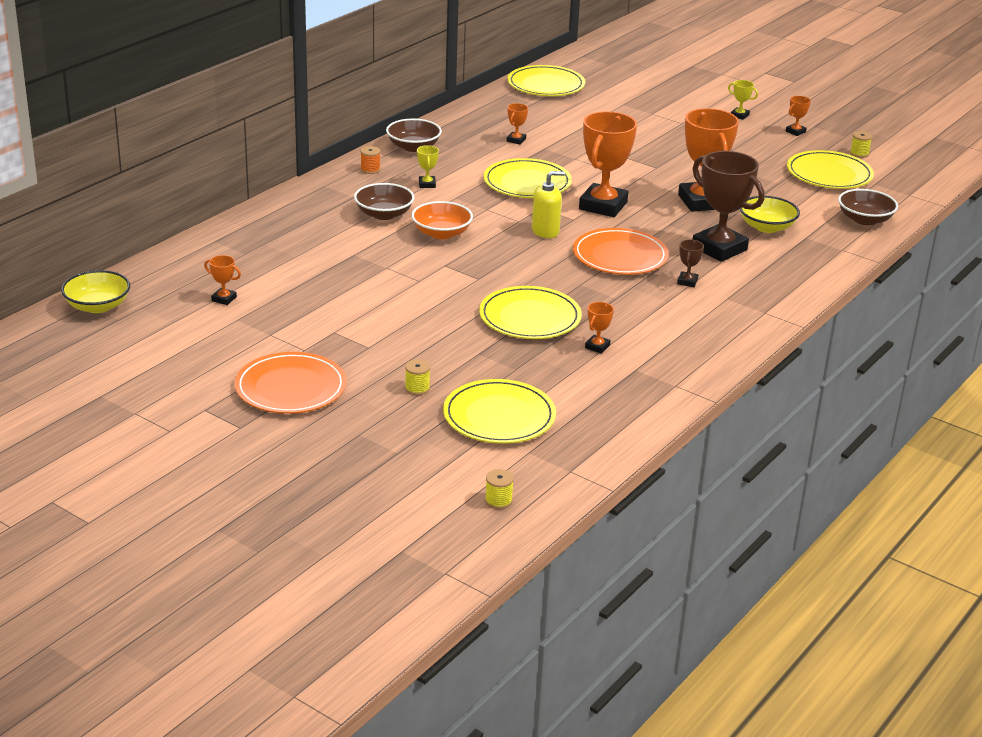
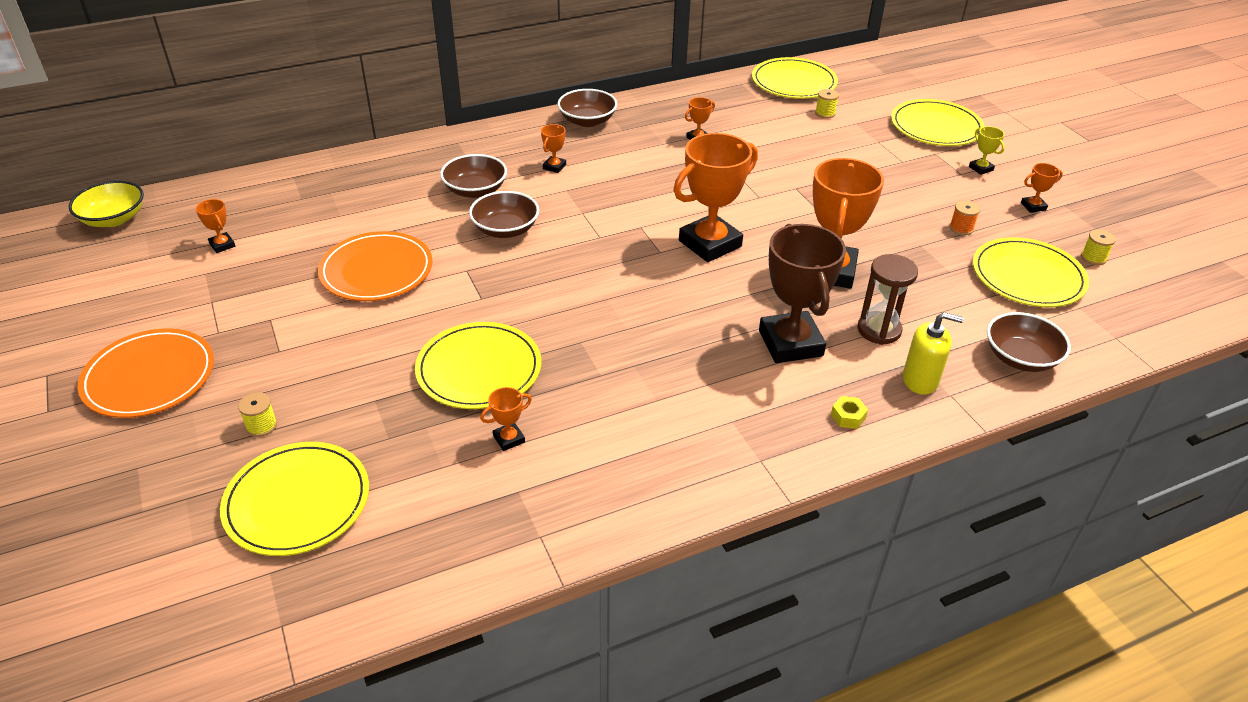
camera: 30 degrees right, 10 degrees up
(370, 169) = (519, 136): orange spool -> orange spool (961, 228)
(427, 184) = (554, 167): yellow trophy -> orange trophy
(441, 233) = (505, 229): orange bowl -> brown bowl
(498, 501) = (155, 637): yellow spool -> yellow spool (825, 113)
(527, 183) = (657, 192): yellow plate -> yellow plate (936, 127)
(545, 231) = (614, 258): yellow soap dispenser -> yellow soap dispenser (920, 380)
(620, 256) = (662, 317): orange plate -> orange plate (376, 270)
(687, 282) = (706, 379): brown trophy -> none
(767, 227) = (879, 330): yellow bowl -> brown hourglass
(794, 277) = (848, 417): none -> yellow nut

